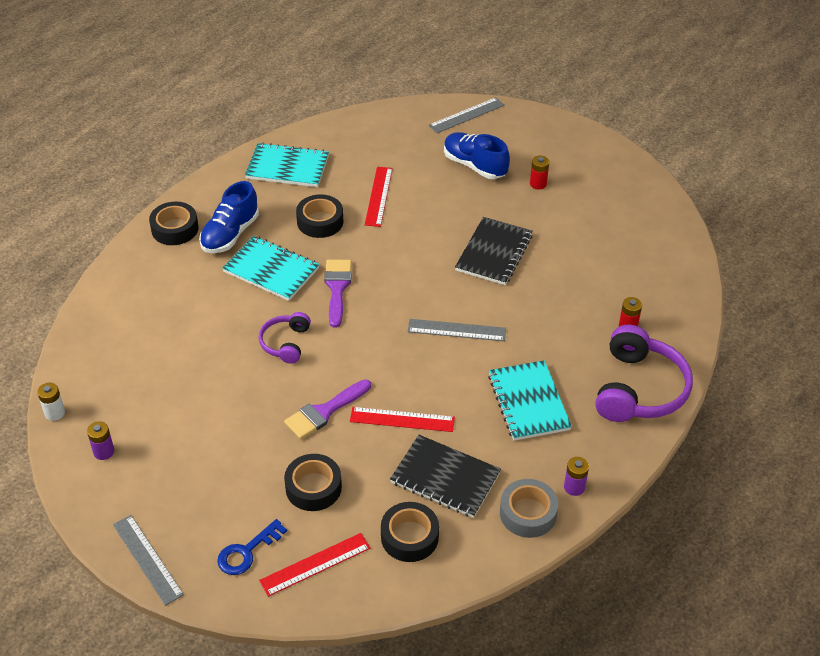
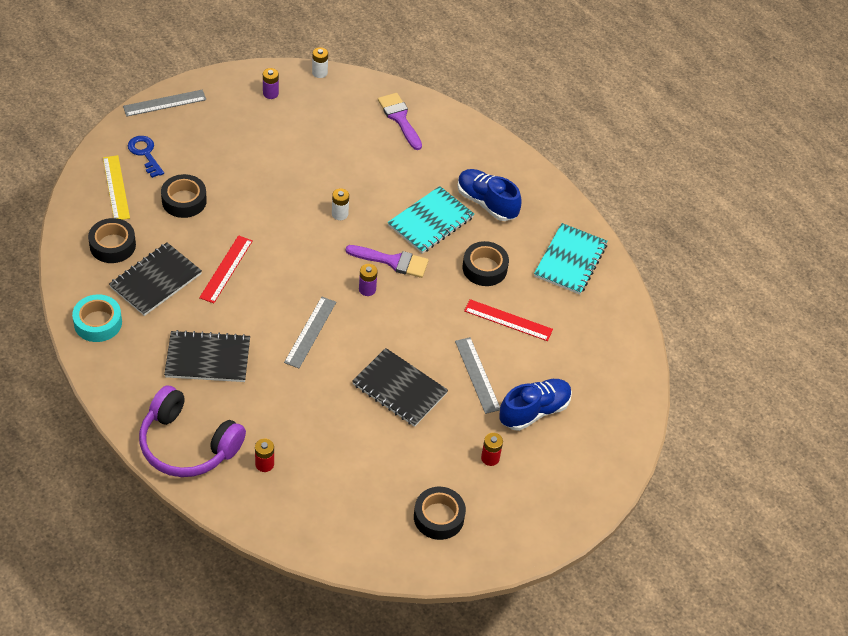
camera: 100 degrees right, 5 degrees up
(175, 229) = (505, 168): black tape -> black tape (438, 517)
(285, 343) = (340, 214): purple headphones -> white battery
(315, 564) = (116, 187): red ruler -> yellow ruler
(324, 412) = (255, 222): purple brush -> purple brush (399, 118)
(466, 115) = (620, 428): grey ruler -> grey ruler (477, 375)
(528, 402) = (208, 358): turquoise notebook -> black notebook
(528, 513) = (98, 323): grey tape -> turquoise tape
(574, 487) = (107, 361): purple battery -> purple battery (367, 289)

